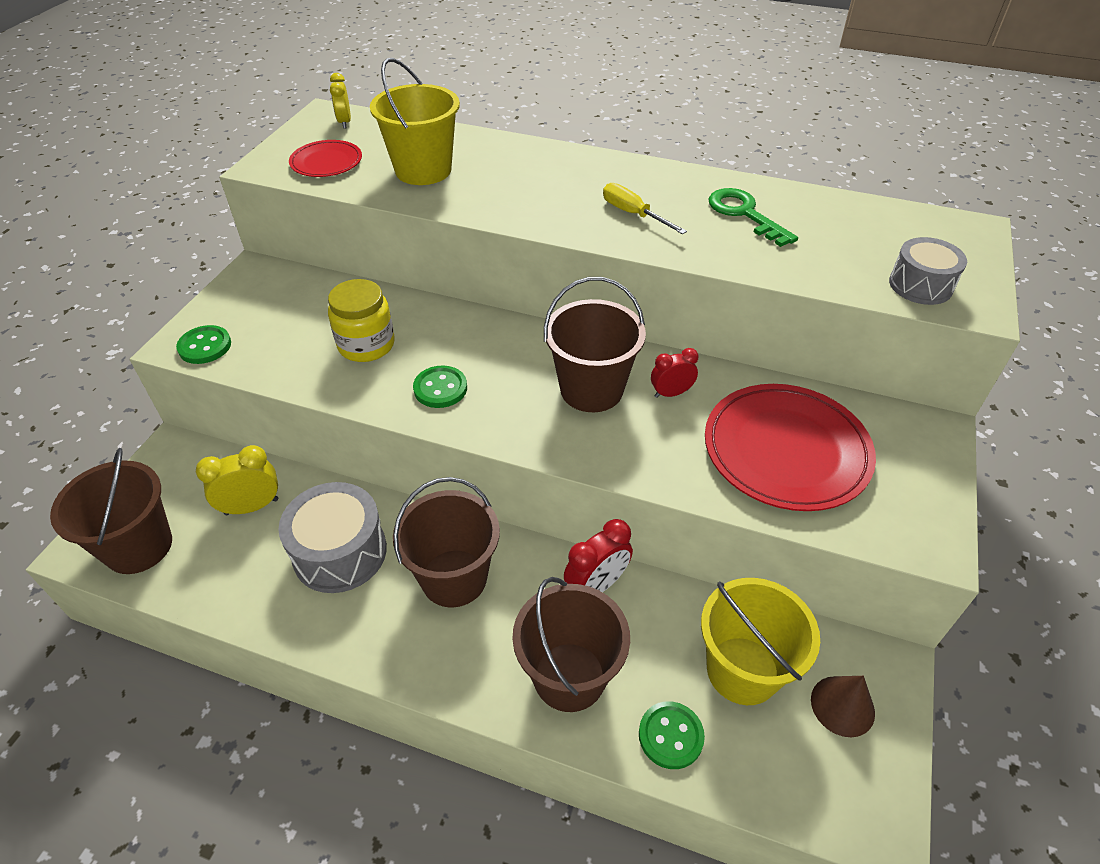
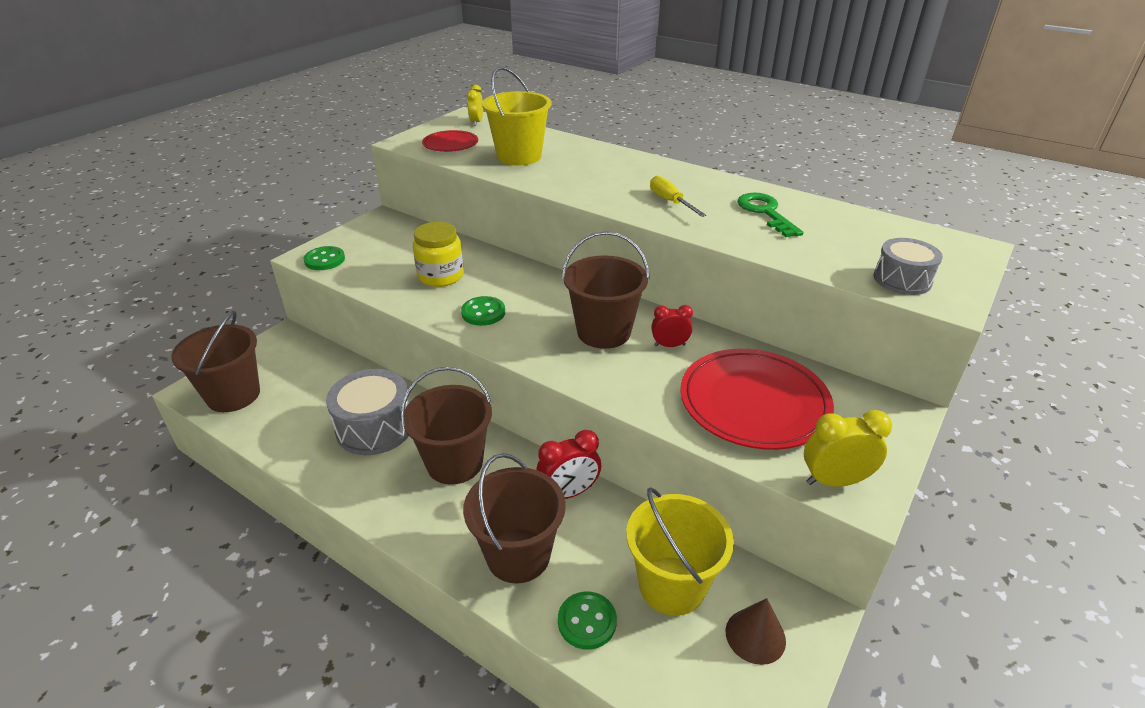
camera: 15 degrees right, 10 degrees down
(252, 507) = (324, 384): yellow clock -> yellow clock (834, 481)

